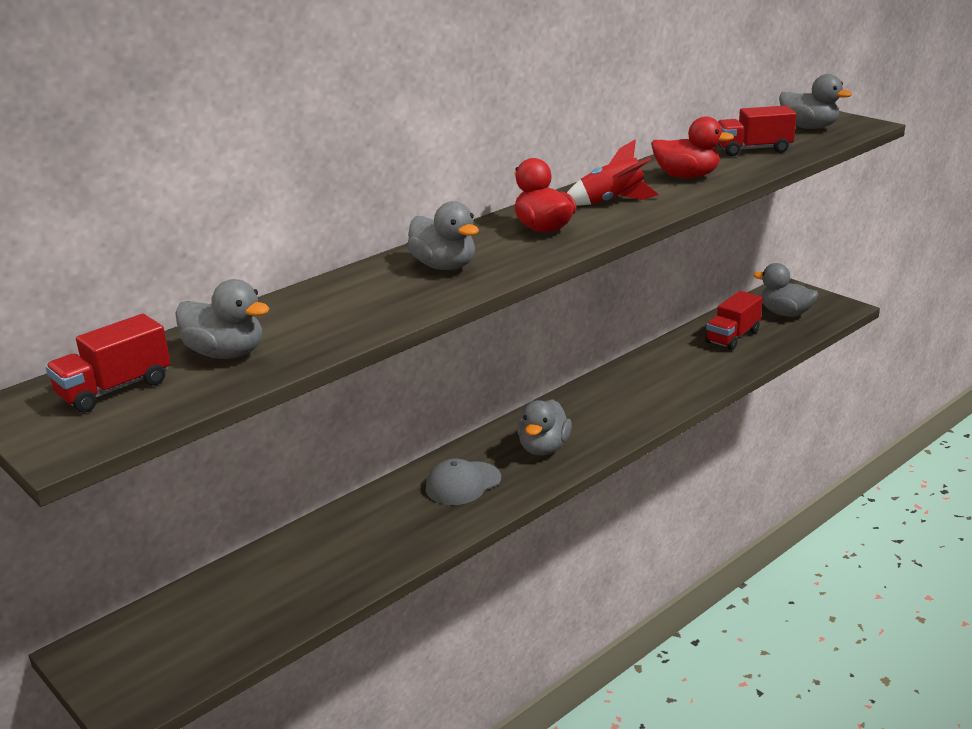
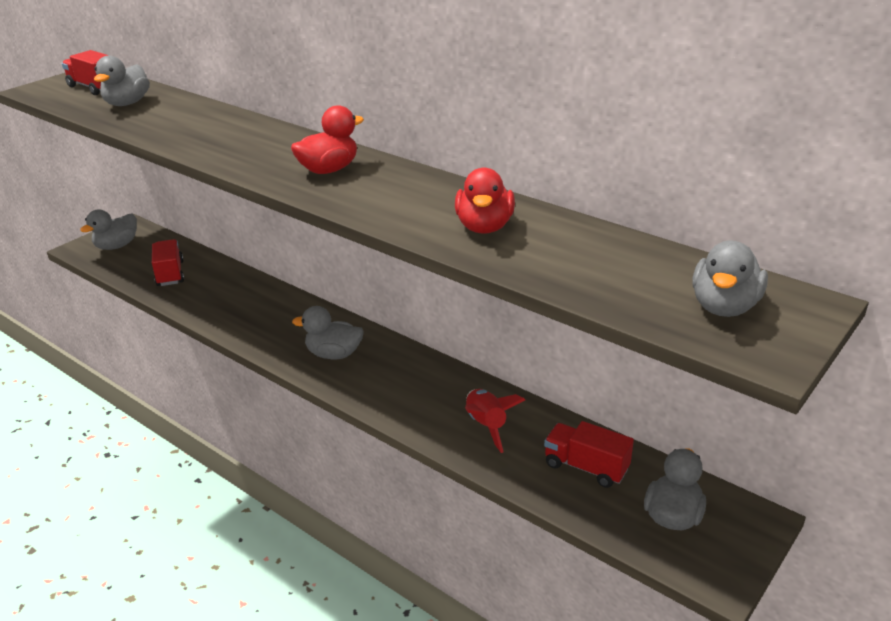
camera: 80 degrees right, 5 degrees up
(444, 266) = (250, 143): grey duck -> grey duck (117, 246)
(463, 484) = (282, 321): grey cap -> none
(611, 202) = (400, 193): red rocket -> red rocket (486, 425)
(753, 150) = (599, 265): red truck -> red truck (170, 274)

